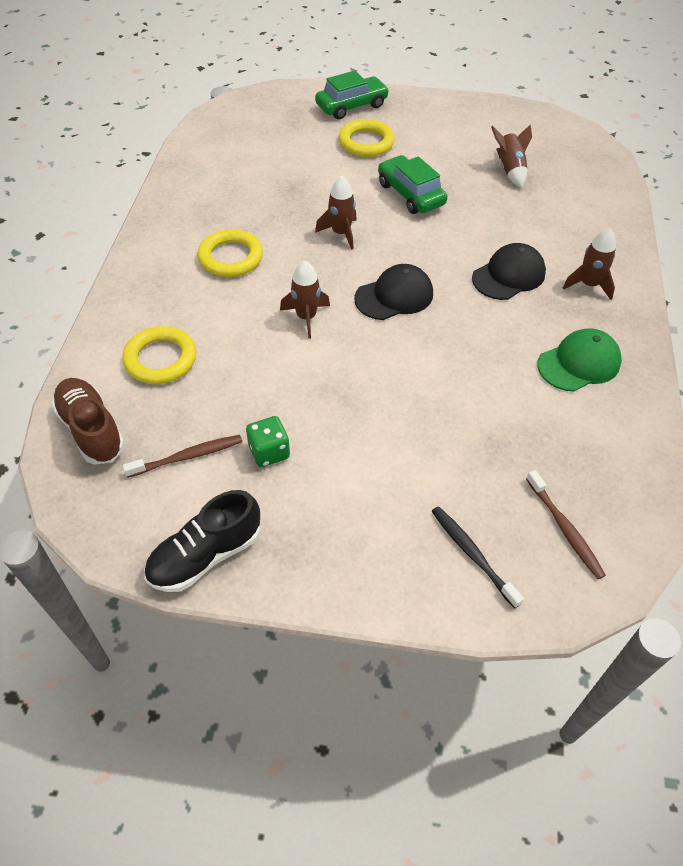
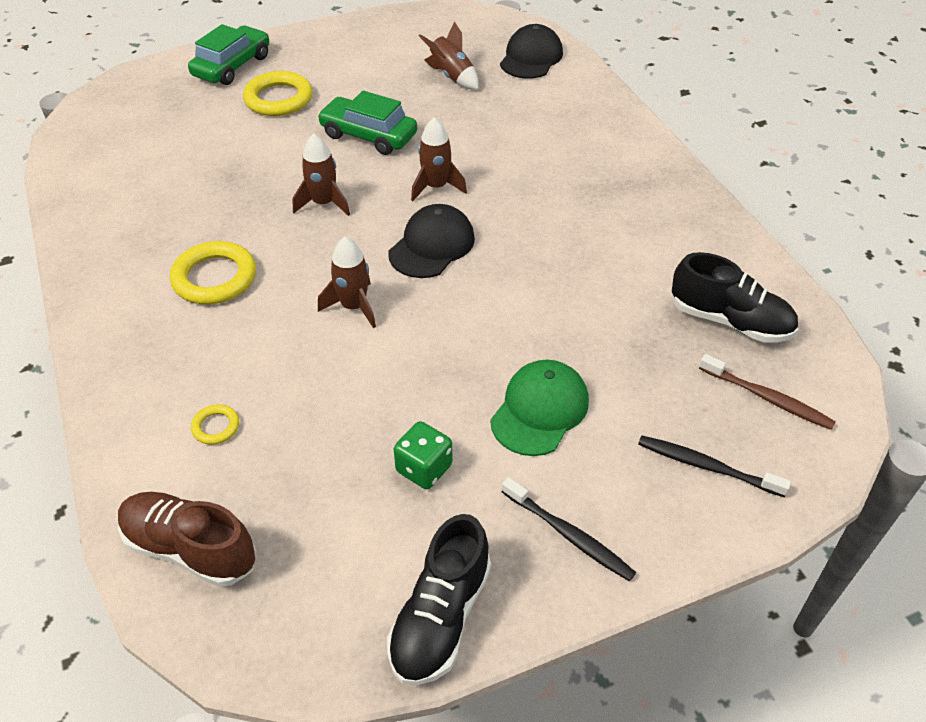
camera: 30 degrees left, 5 degrees down
(160, 359) = (216, 427): yellow ring -> yellow ring, size x0.49
(187, 456) = (334, 520): brown toothbrush -> none
(331, 548) = (569, 535): none -> black toothbrush
(508, 275) = (530, 179): black cap -> black cap (531, 57)
(579, 363) = (659, 236): green cap -> green cap (540, 410)
(583, 455) = (729, 321): none -> black shoe
(588, 285) = (611, 159): brown rocket -> brown rocket (436, 187)

